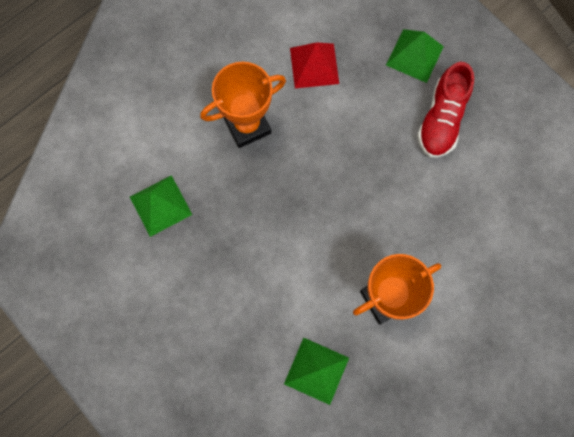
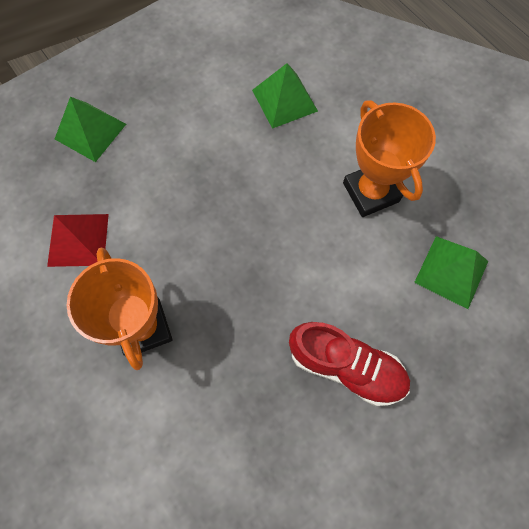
camera: 85 degrees left, 5 degrees down
(160, 205) = (238, 452): green pyramid -> green pyramid (284, 100)
(441, 120) = (173, 115): red shoe -> red shoe (346, 366)

